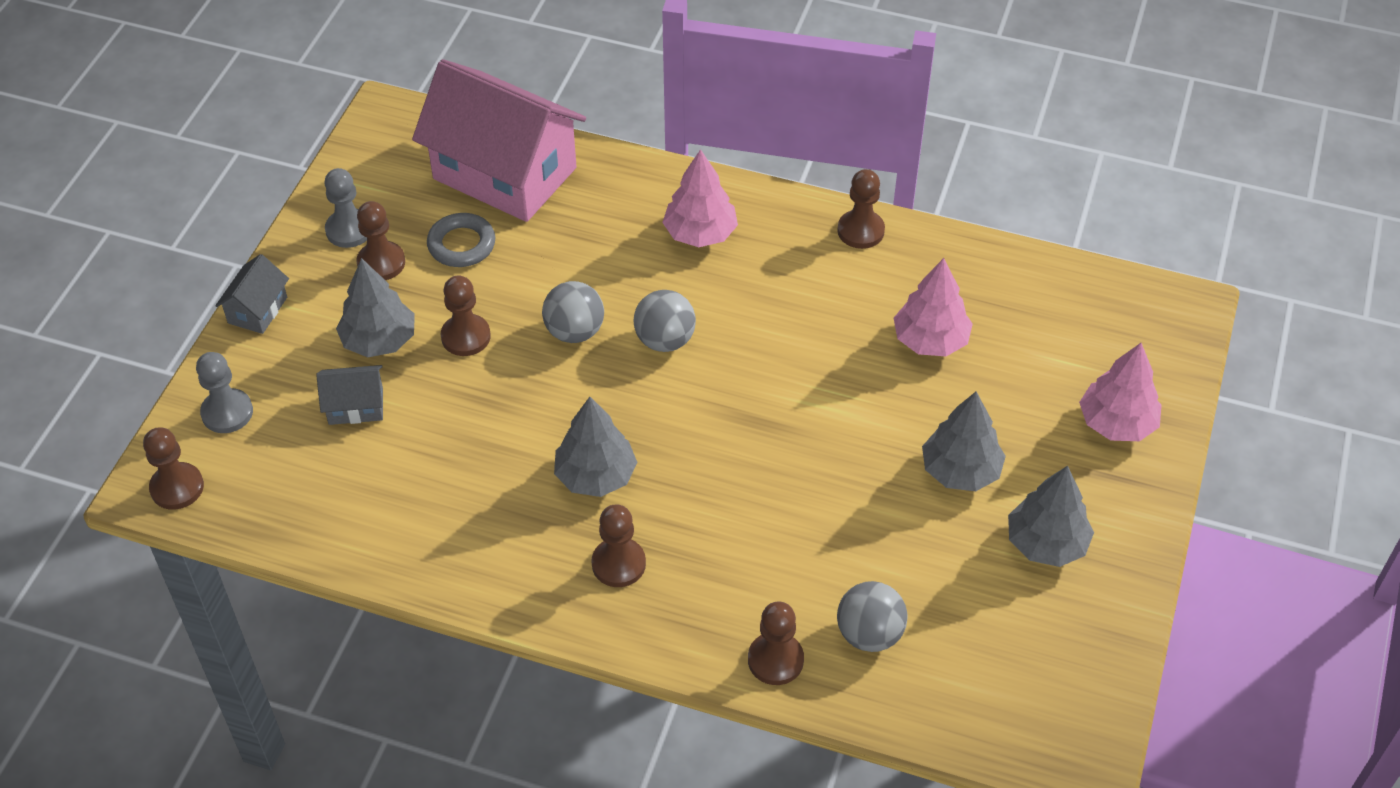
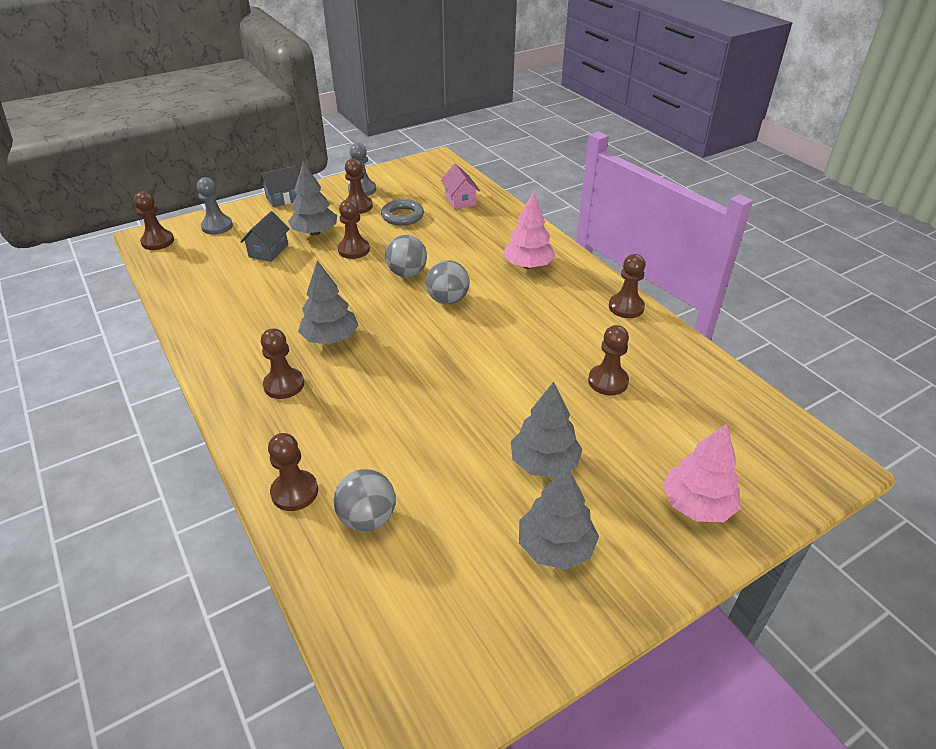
camera: 40 degrees right, 10 degrees down
(356, 406) = (268, 251): grey house -> grey house turned 75 degrees clockwise
(505, 173) = (460, 200): pink house -> pink house, size x0.42
(930, 340) = (608, 381): pink tree -> brown pawn

